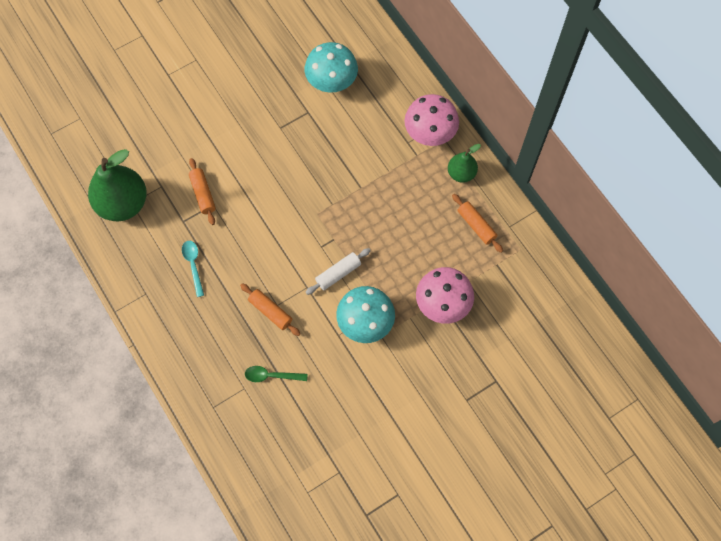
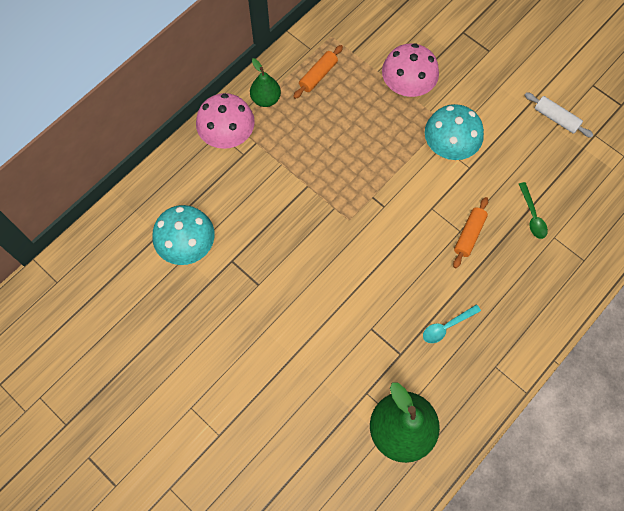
camera: 105 degrees left, 0 degrees up
(203, 194) = (362, 343): orange rolling pin -> none
(338, 273) = (407, 183): white rolling pin -> white rolling pin (556, 118)

